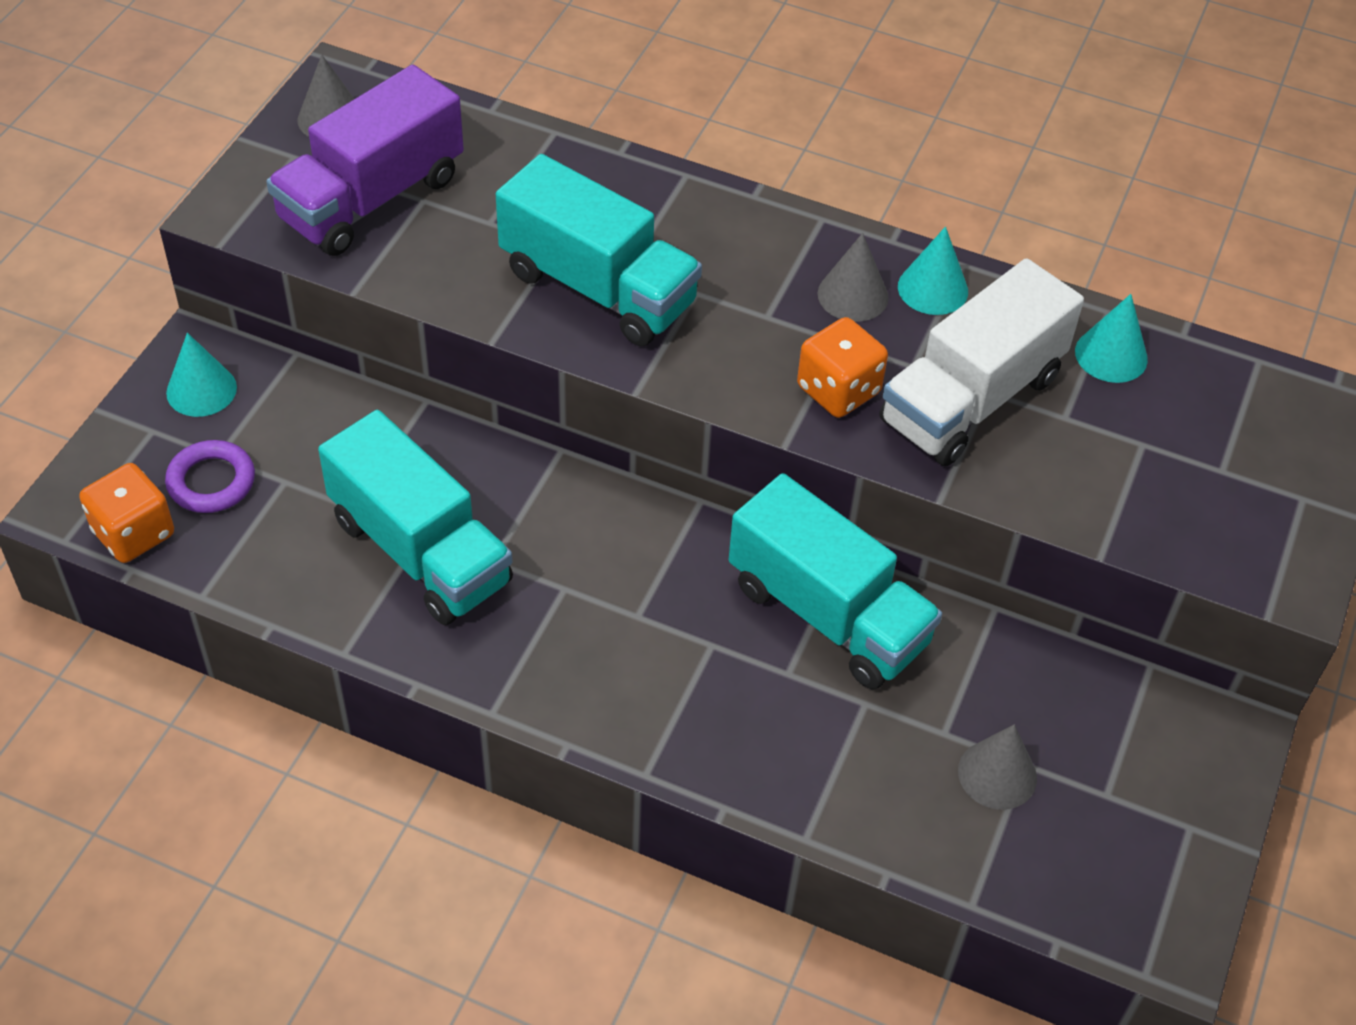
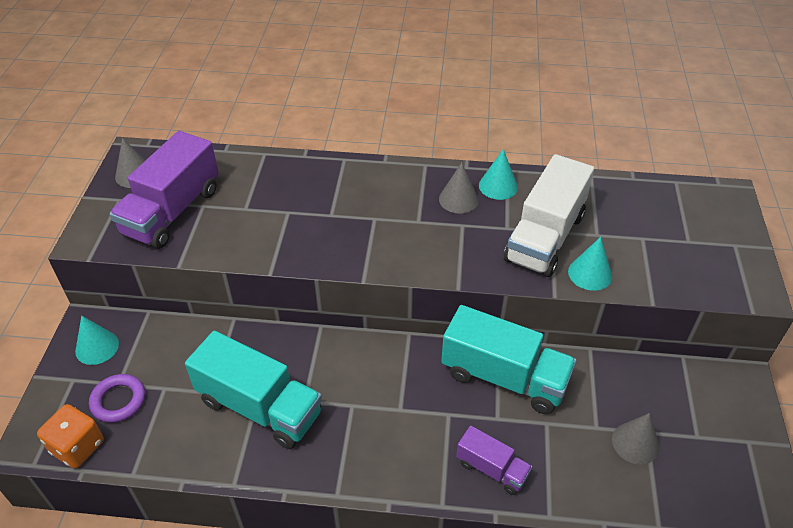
camera: 15 degrees left, 5 degrees down
(598, 288) = (319, 229): turquoise truck -> none
(746, 745) = (492, 469): none -> purple truck
(838, 390) = (473, 251): orange dice -> none
(1111, 355) = (603, 197): turquoise cone -> turquoise cone (590, 274)

